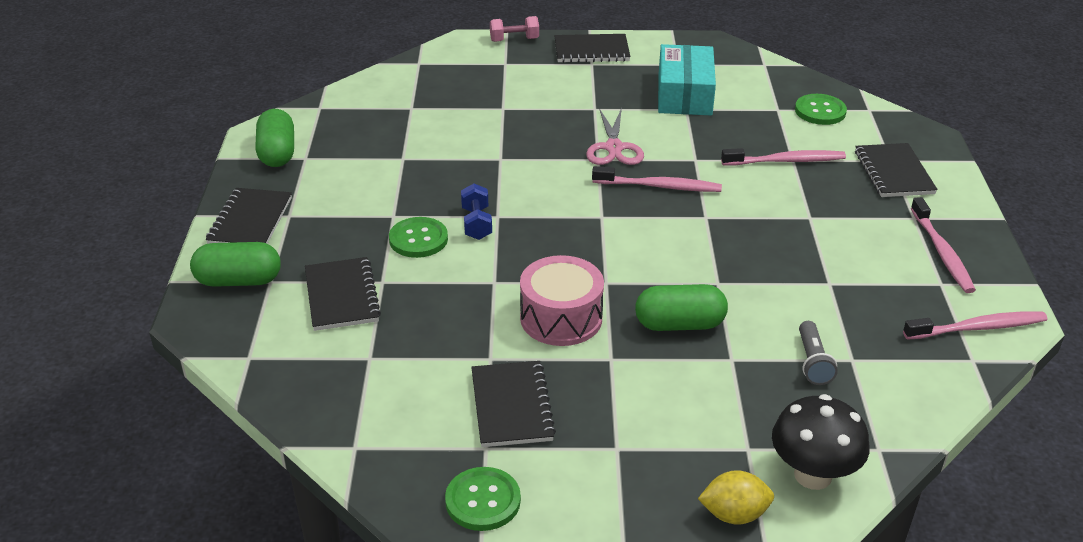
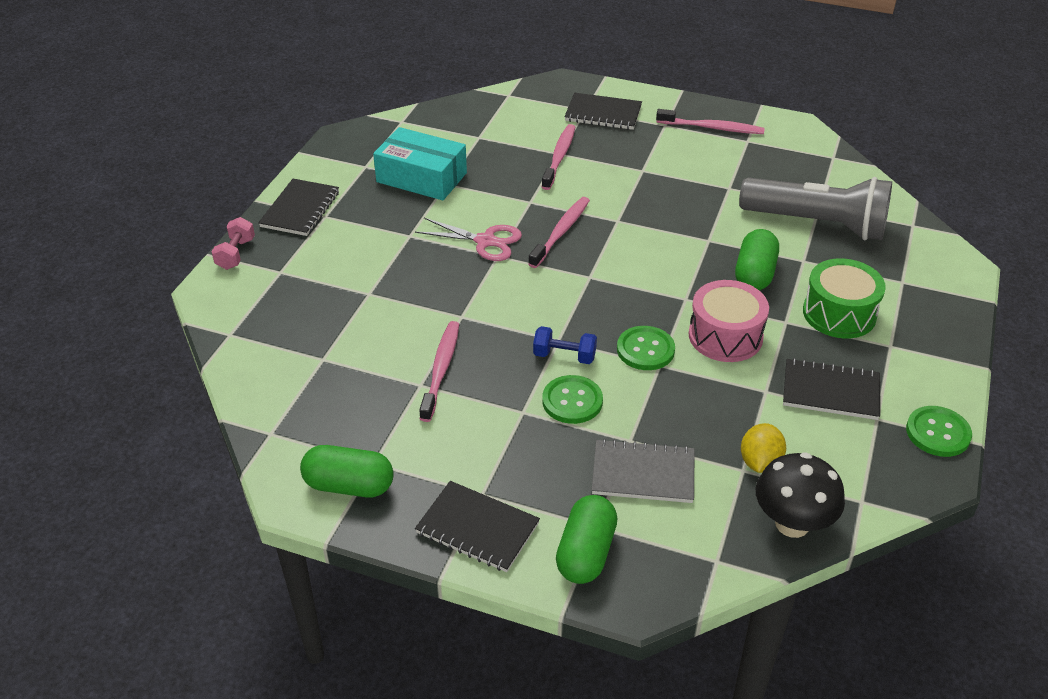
camera: 70 degrees left, 5 degrees up
(341, 296) = (643, 474): black notebook -> grey notebook
(650, 399) = (839, 313): none -> green drum
(734, 514) = (967, 307): yellow lemon -> yellow lemon (760, 462)
(813, 362) = (817, 224): grey flashlight -> grey flashlight, size x2.39
(813, 475) = (933, 261): black mushroom -> black mushroom (792, 523)
(820, 111) = (496, 118): green button -> green button (645, 350)
(978, 328) = (801, 143): pink toothbrush -> pink toothbrush (441, 369)

